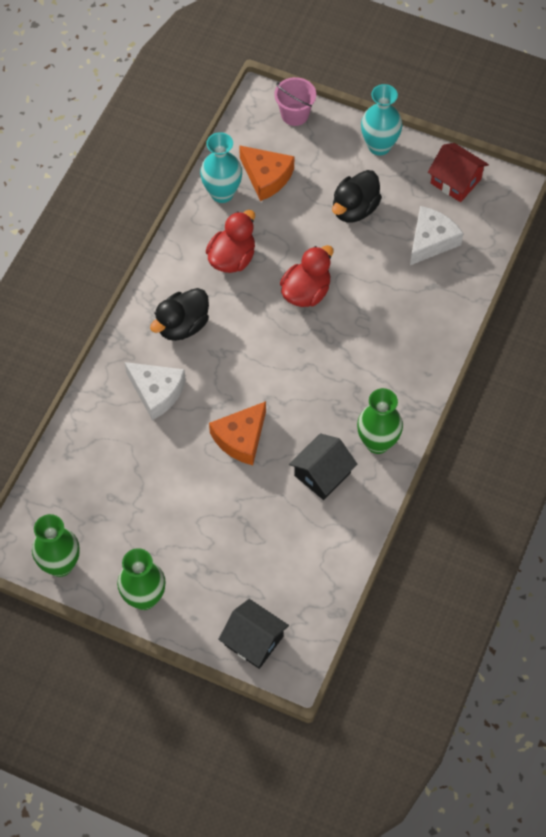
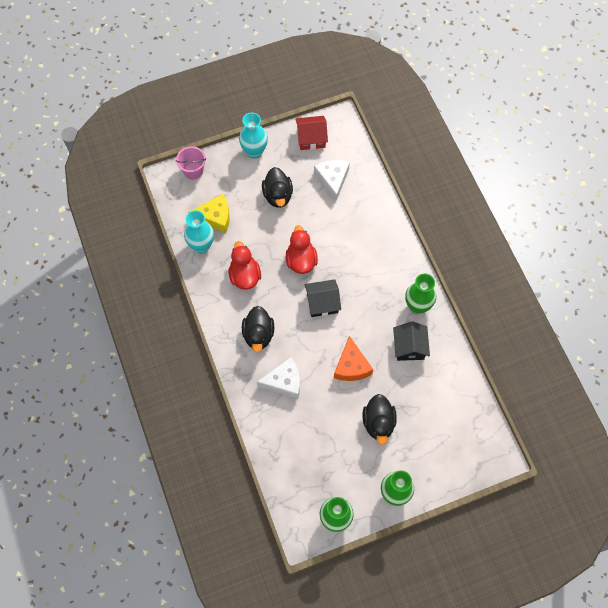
camera: 45 degrees left, 5 degrees up
(205, 517) = (378, 423): none -> black duck
(254, 641) = (468, 462): black house -> black house (322, 303)
(266, 177) = (215, 217): orange cheese -> yellow cheese

